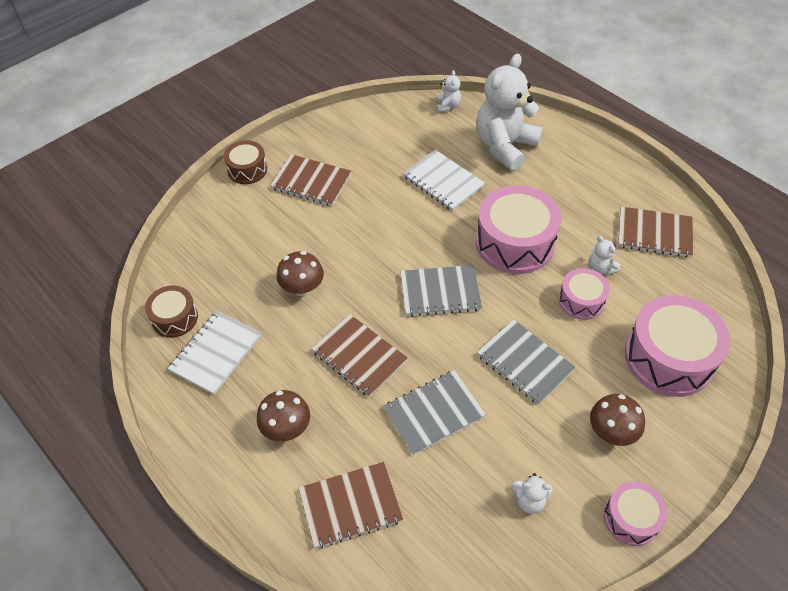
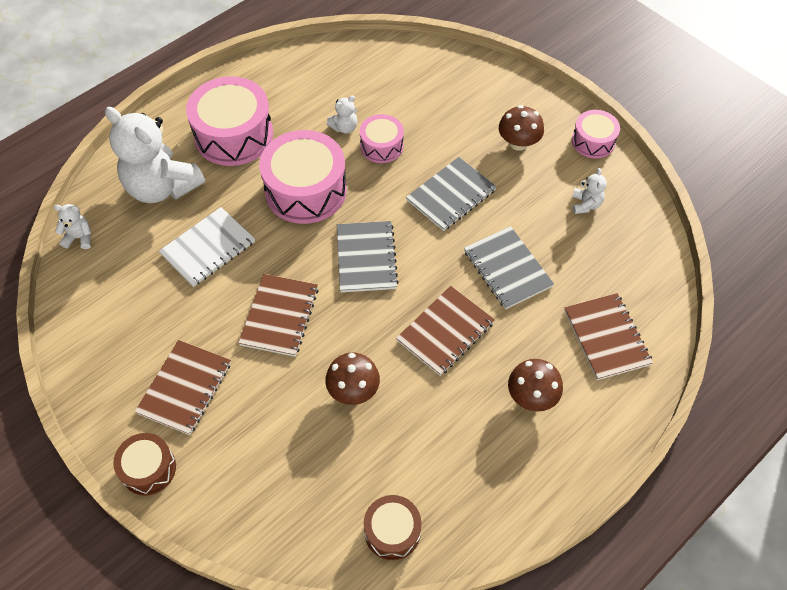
camera: 90 degrees left, 5 degrees up
(216, 353) = (442, 476): white notebook -> none
(654, 233) = (304, 82): brown notebook -> brown notebook (279, 316)
(669, 358) = (444, 95): pink drum -> pink drum (234, 135)

